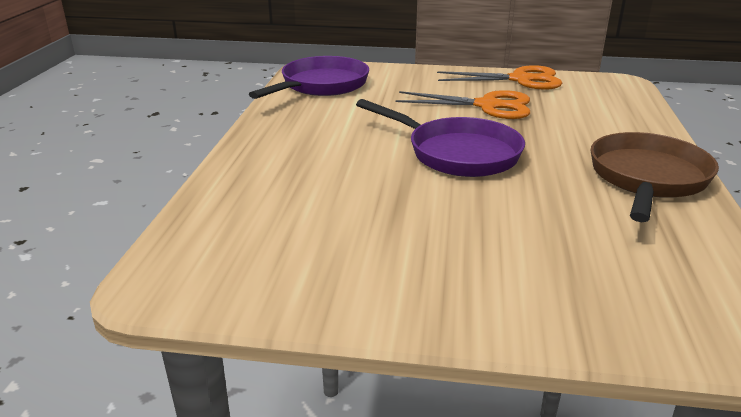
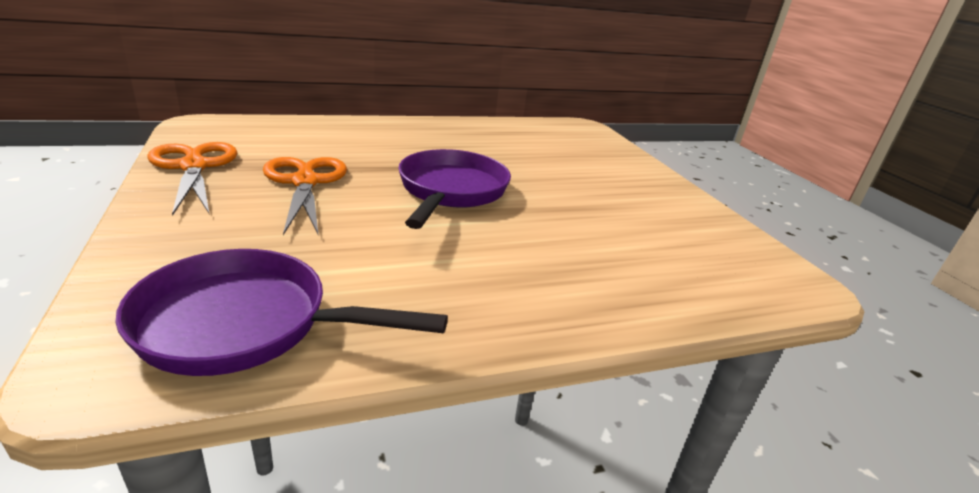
camera: 120 degrees left, 0 degrees up
(647, 179) = (439, 131): brown pan -> none

